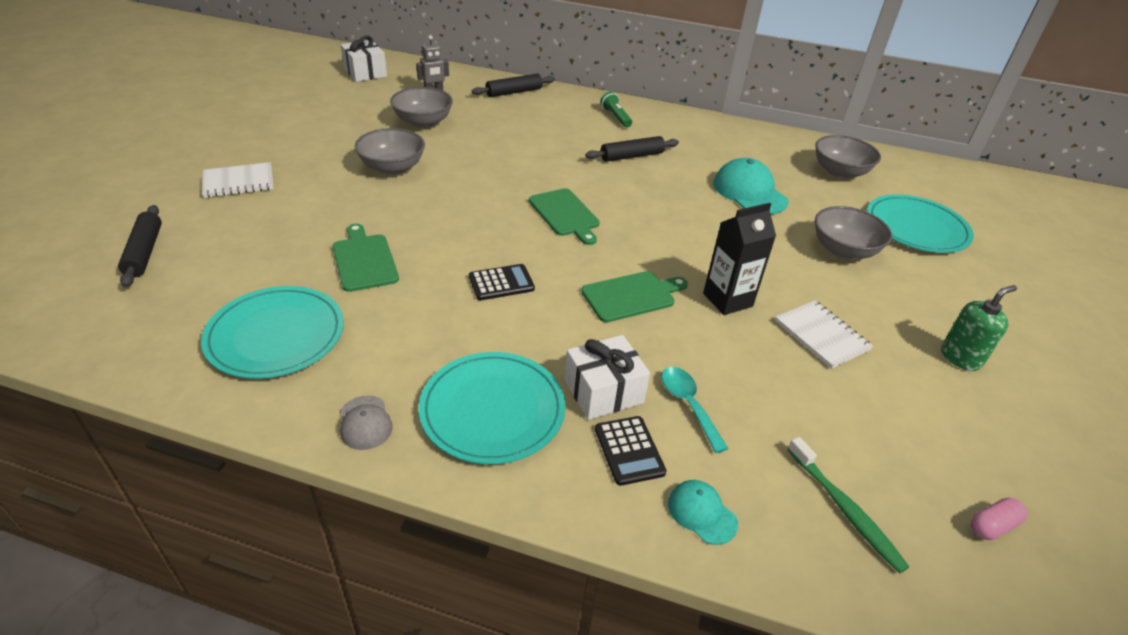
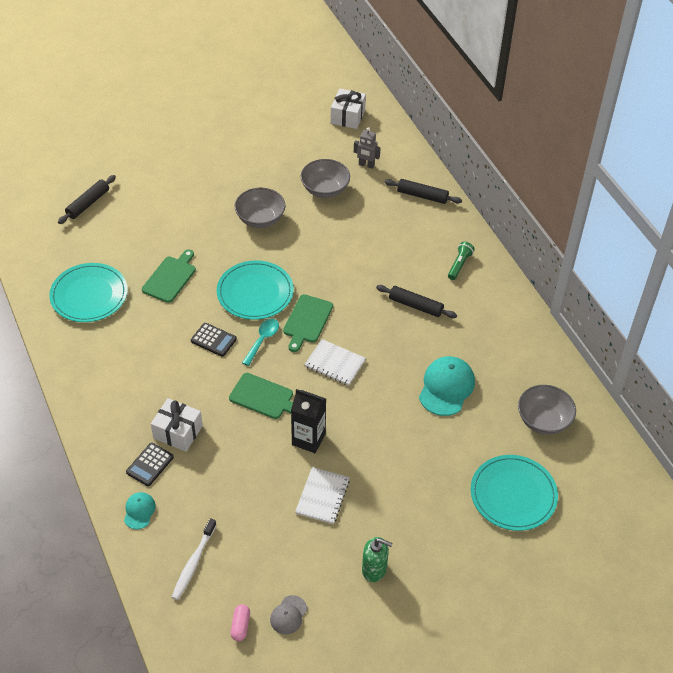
camera: 50 degrees right, 10 degrees up
(239, 182) = (173, 179): white notebook -> white notebook (335, 363)
(365, 423) = (74, 366): grey cap -> grey cap (288, 615)
(492, 410) = (124, 401): turquoise plate -> turquoise plate (255, 292)
(688, 405) = (203, 469): turquoise spoon -> turquoise spoon (262, 340)
(843, 250) = (431, 468): grey bowl -> none
(845, 509) = (193, 563): green toothbrush -> white toothbrush
(992, 526) = (240, 626): pink capsule -> pink capsule turned 75 degrees clockwise

